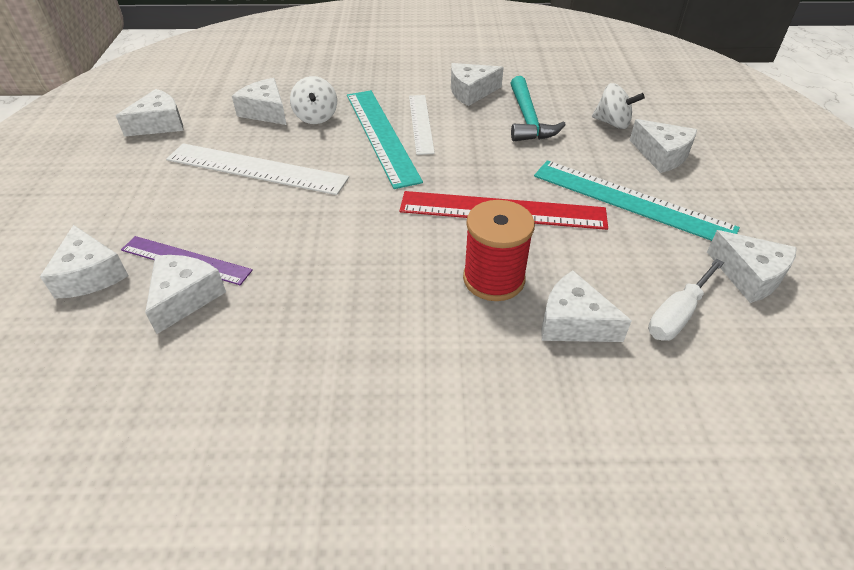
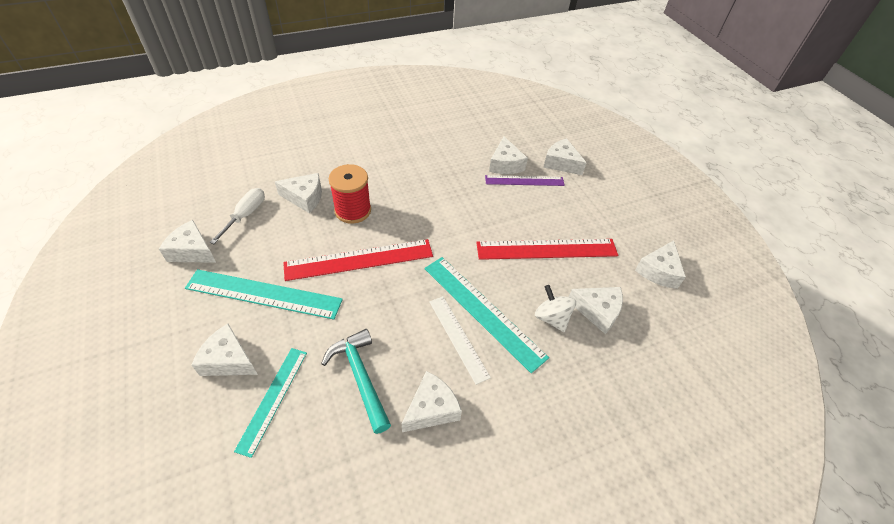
camera: 155 degrees right, 5 degrees up
(256, 168) = (547, 249): white ruler -> red ruler
(612, 123) = (272, 399): white spinning top -> turquoise ruler

